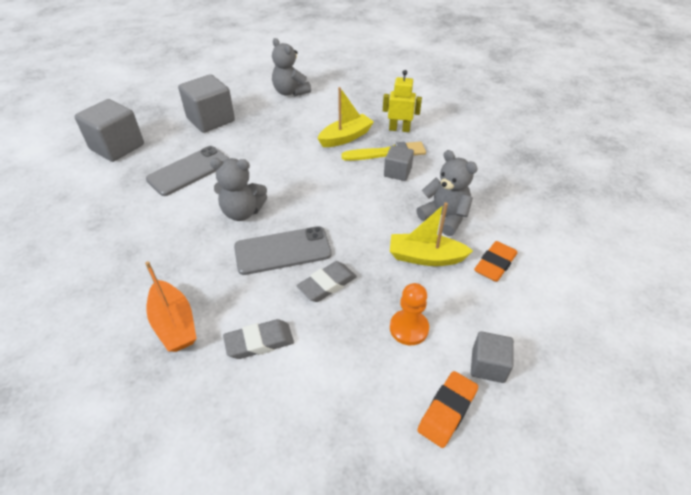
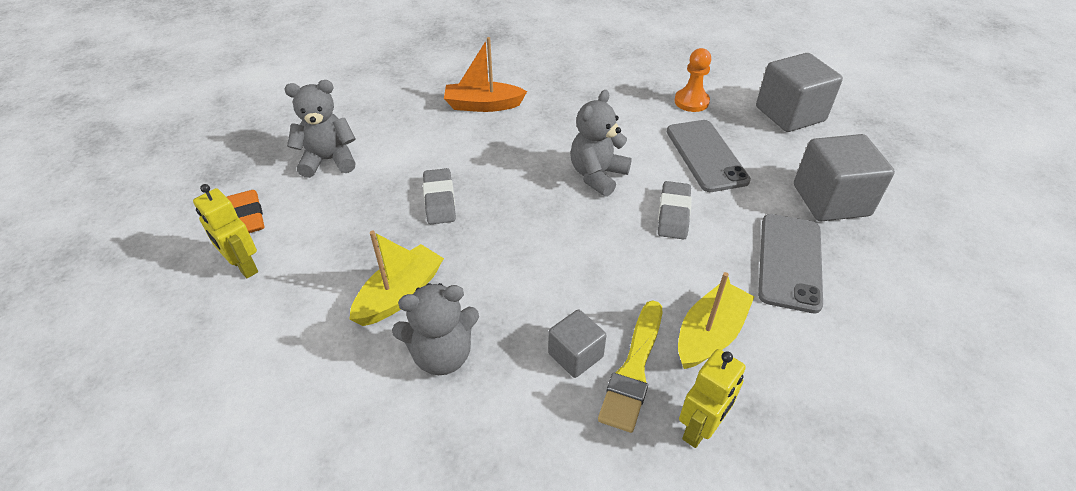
camera: 120 degrees right, 0 degrees up
(259, 342) = (420, 141): grey eraser -> grey eraser (673, 214)
(282, 250) = (512, 186): grey phone -> grey phone (790, 262)
(290, 92) = (904, 320): grey teddy bear -> grey teddy bear (329, 160)
(345, 137) = (709, 334): yellow boat -> yellow boat turned 135 degrees counterclockwise
(409, 328) = (336, 233): orange pawn -> orange pawn (691, 101)
(488, 365) = (243, 266): grey cube -> yellow robot
(495, 264) = (327, 356): orange eraser -> none

